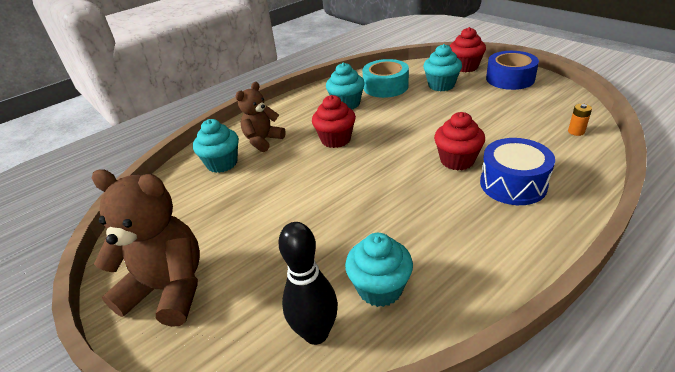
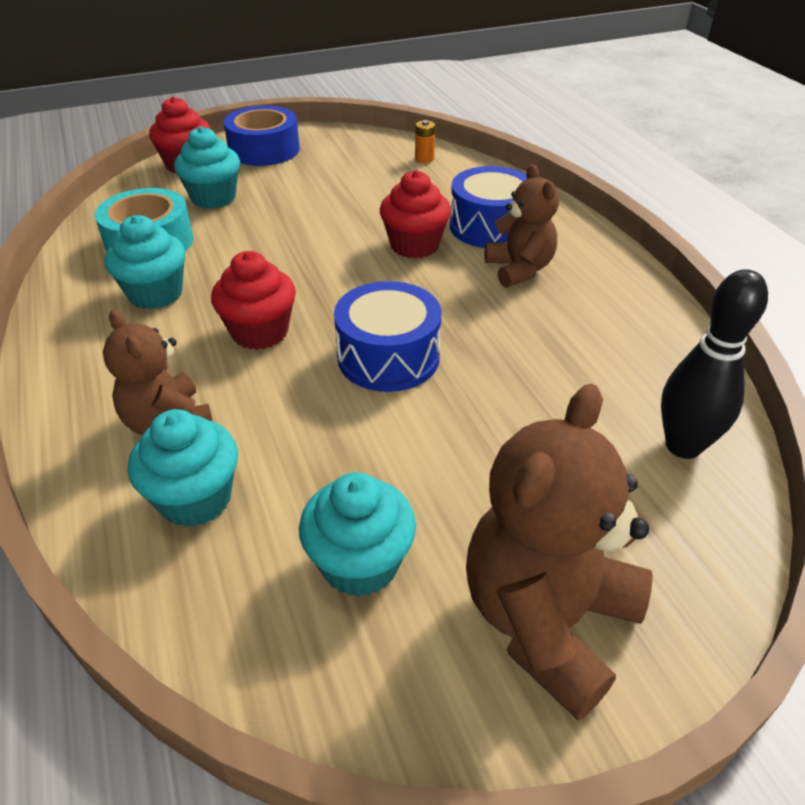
camera: 75 degrees left, 5 degrees up
(339, 184) = (388, 357): none -> blue drum
(380, 288) = (623, 373): turquoise cupcake -> turquoise cupcake (360, 563)
(469, 211) = (519, 269): none -> brown teddy bear

